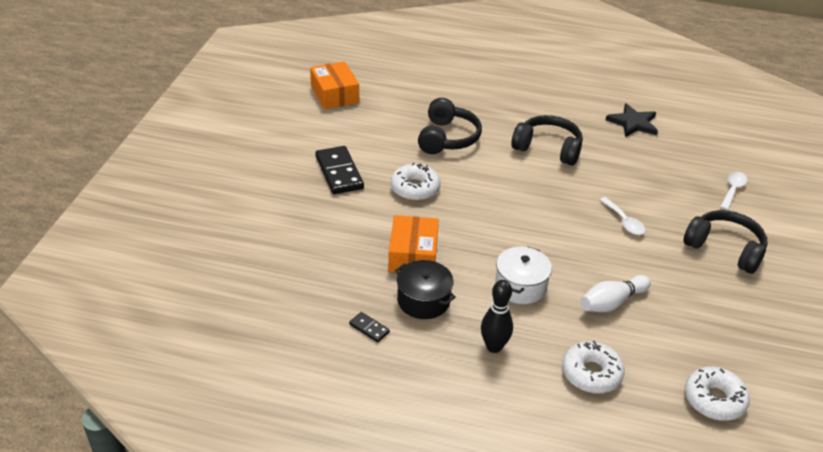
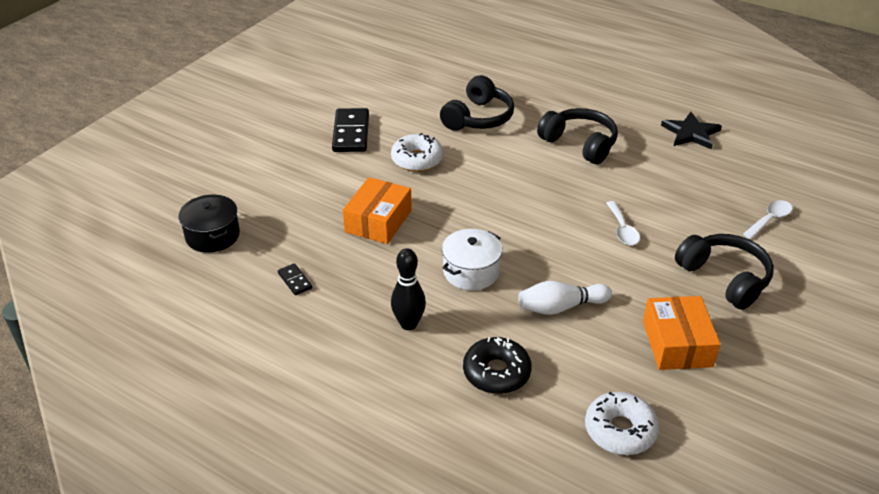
camera: 20 degrees right, 0 degrees up
(334, 94) = (389, 61): orange box -> orange box (677, 343)
(423, 300) = (363, 266): black pot -> black pot (212, 235)
(591, 373) = (496, 372): white donut -> black donut

